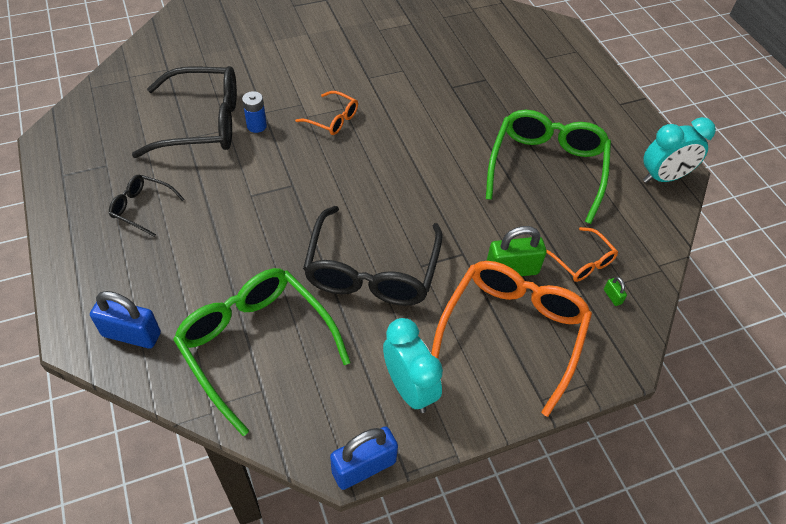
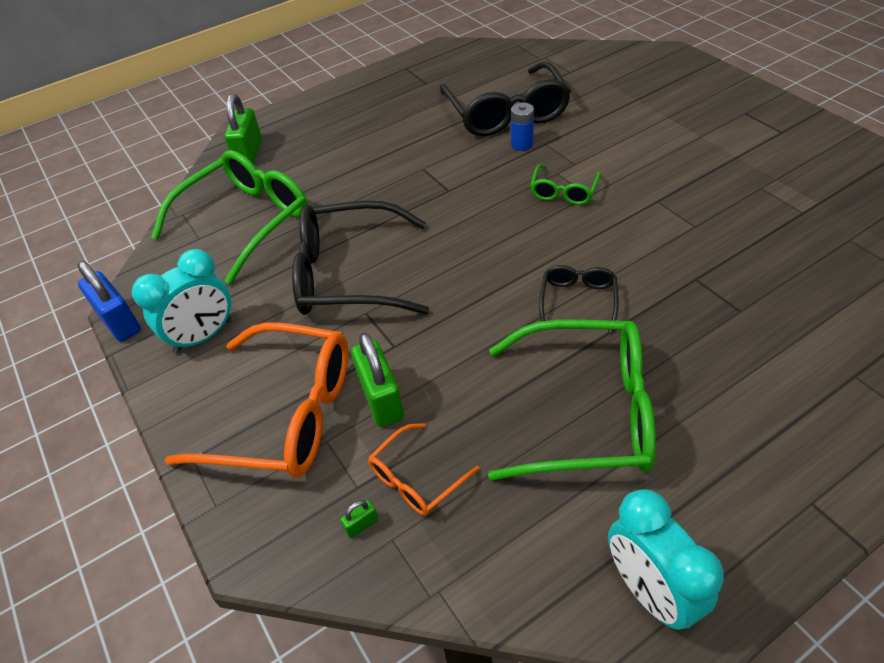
camera: 85 degrees right, 5 degrees down
(131, 334) = (249, 153): blue padlock -> green padlock
(142, 208) = (383, 116): black glasses -> black glasses (578, 301)
(332, 119) = (563, 191): orange glasses -> green glasses

